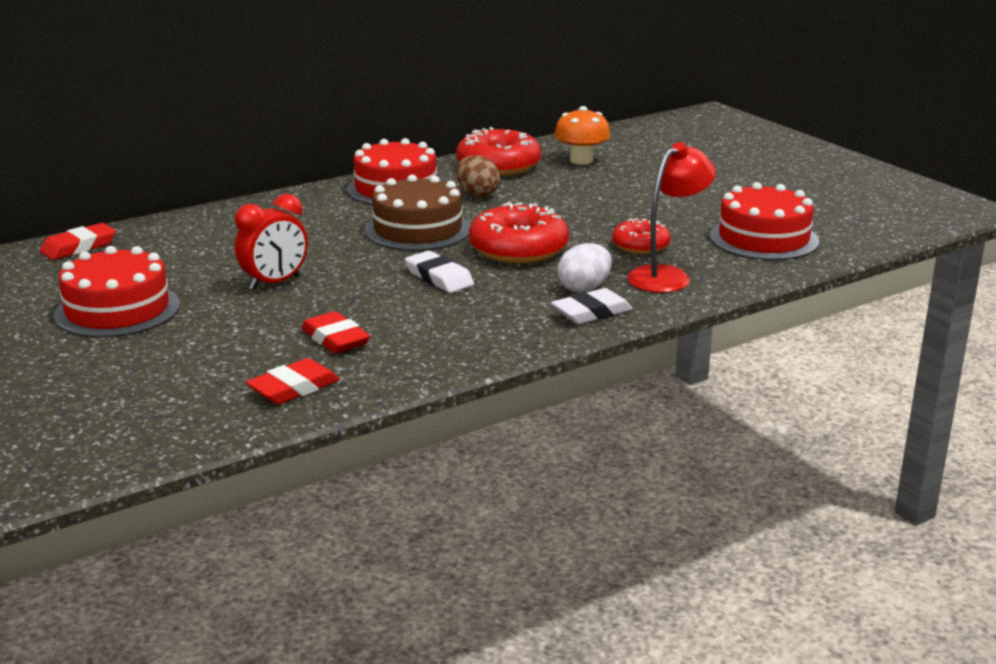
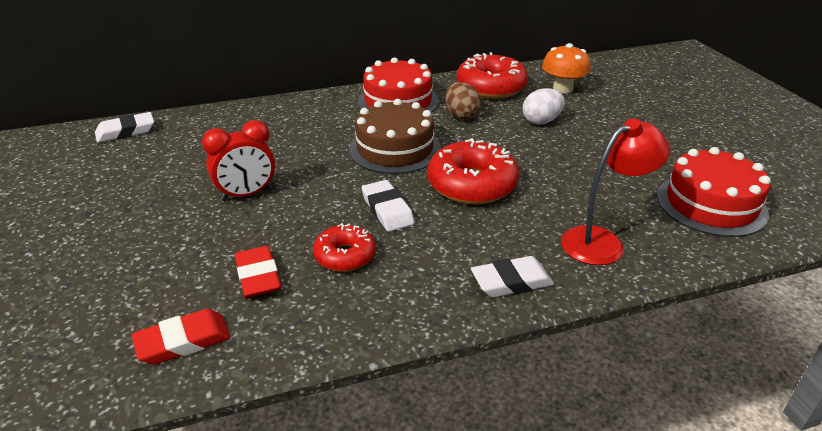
camera: 15 degrees right, 10 degrees up
(79, 247) = (126, 131): red eraser -> white eraser
(117, 310) = (105, 207): red cake -> none
(584, 289) = (515, 246): white egg -> white egg (541, 121)
(640, 246) = (586, 196): red donut -> red donut (345, 256)

